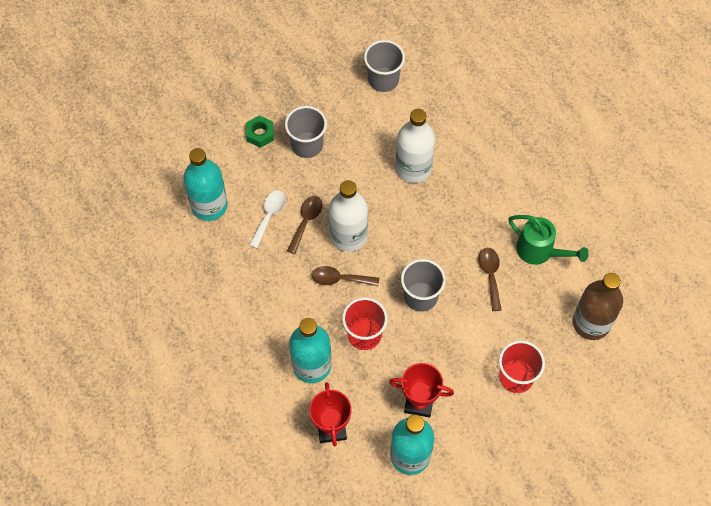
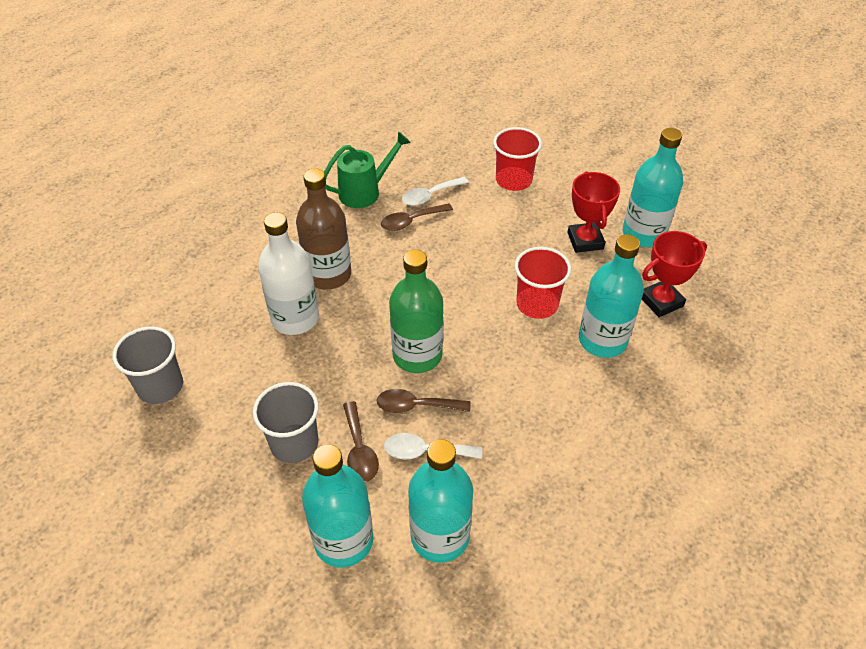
camera: 110 degrees left, 15 degrees down
(229, 155) = (343, 541): none -> turquoise bottle
(260, 134) = (293, 511): green nut -> none
(340, 279) = (480, 346): brown spoon -> brown spoon (359, 450)
(348, 236) = (417, 355): white bottle -> green bottle
(420, 296) = (464, 269): grey cup -> none
(518, 300) = (430, 196): none -> white spoon
(540, 251) = (365, 192): green watering can -> green watering can turned 45 degrees clockwise
(591, 323) = (428, 144): brown bottle -> brown bottle (328, 275)

